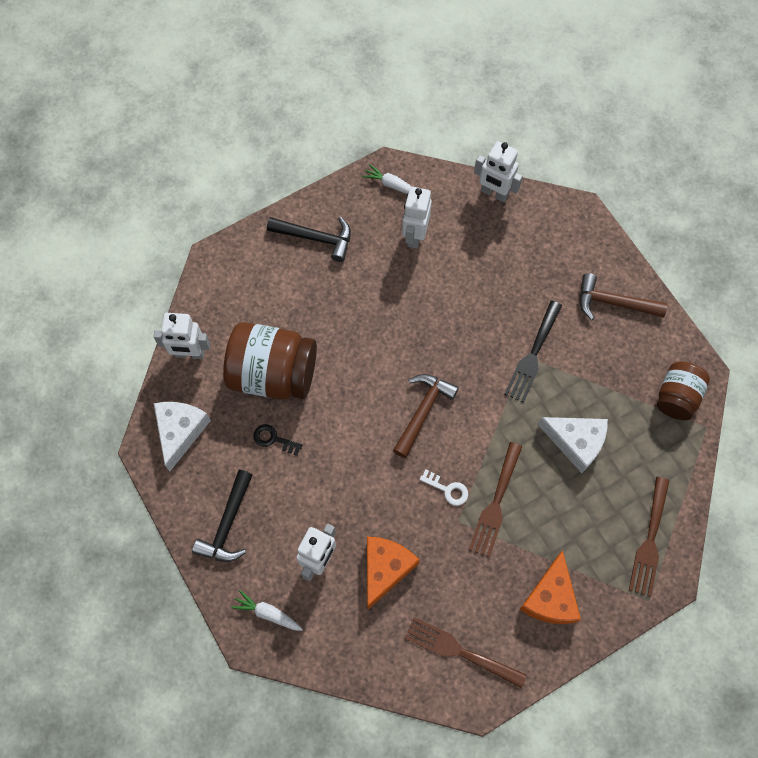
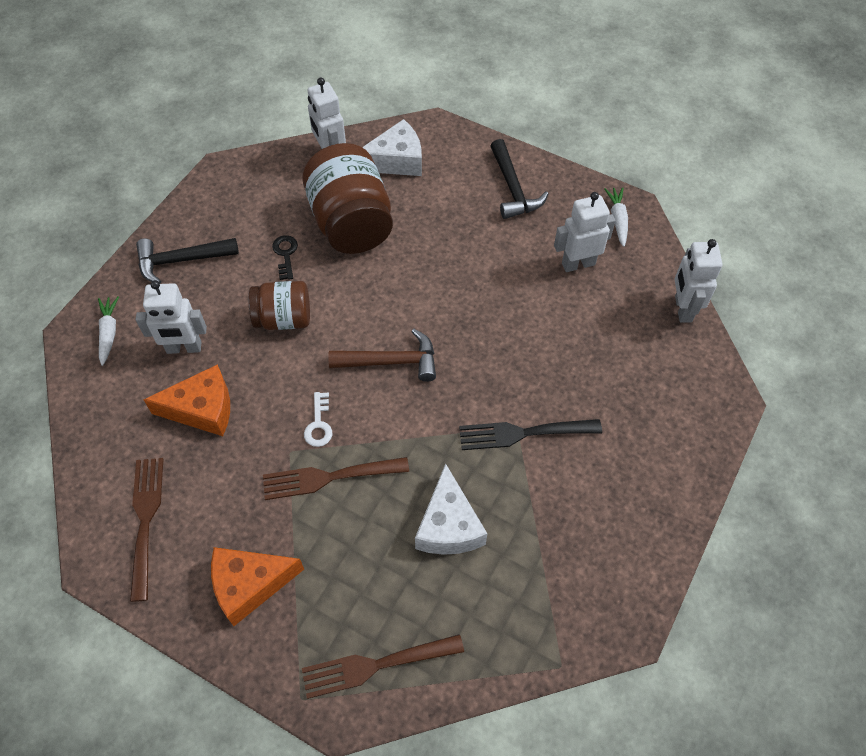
camera: 60 degrees right, 10 degrees down
(180, 432) = (251, 184): white cheese -> white cheese (396, 161)
(613, 303) = (645, 486): brown hammer -> none
(676, 397) = (577, 612): brown jar -> brown jar (283, 318)

